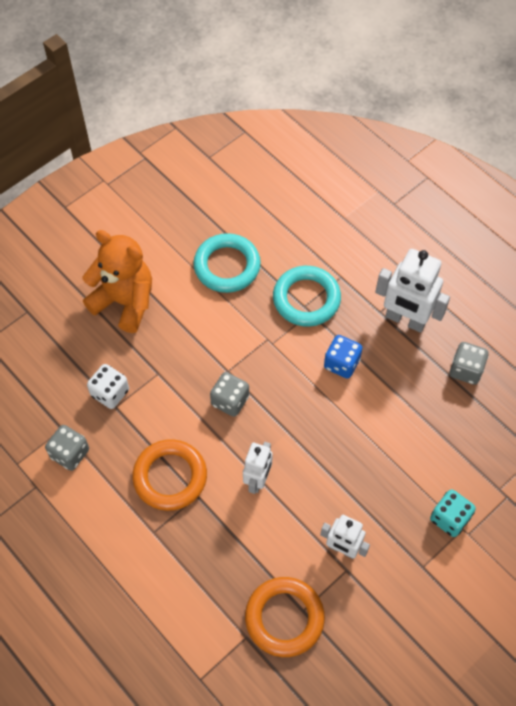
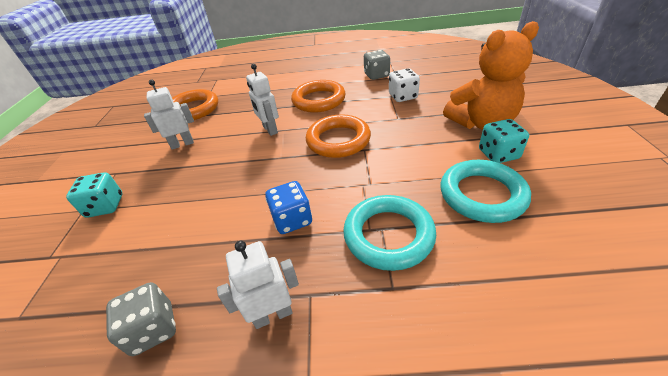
camera: 135 degrees right, 20 degrees down
(168, 273) = (498, 154): none -> turquoise dice
(230, 401) = (338, 140): grey dice -> orange ring
(405, 320) = (273, 315): white robot -> white robot, size x0.62

